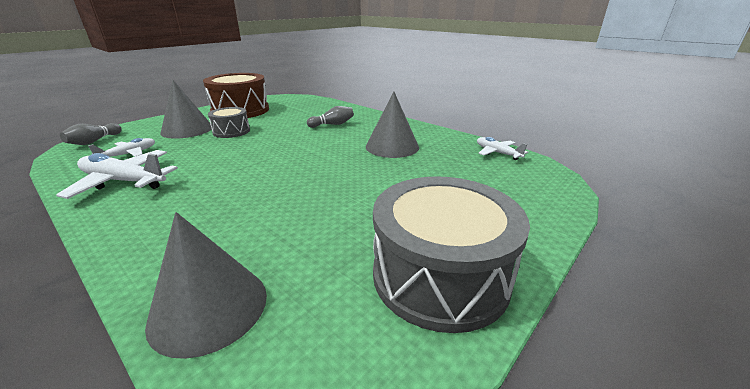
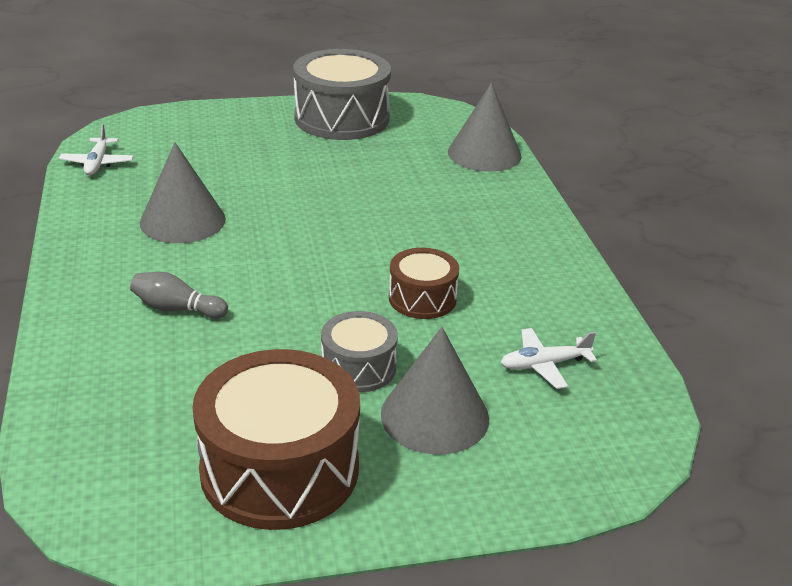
camera: 145 degrees left, 5 degrees up
(94, 141) = (613, 446): grey bowling pin -> none
(123, 181) = (545, 296): white plane -> none
(214, 158) = (422, 298): none -> brown drum

